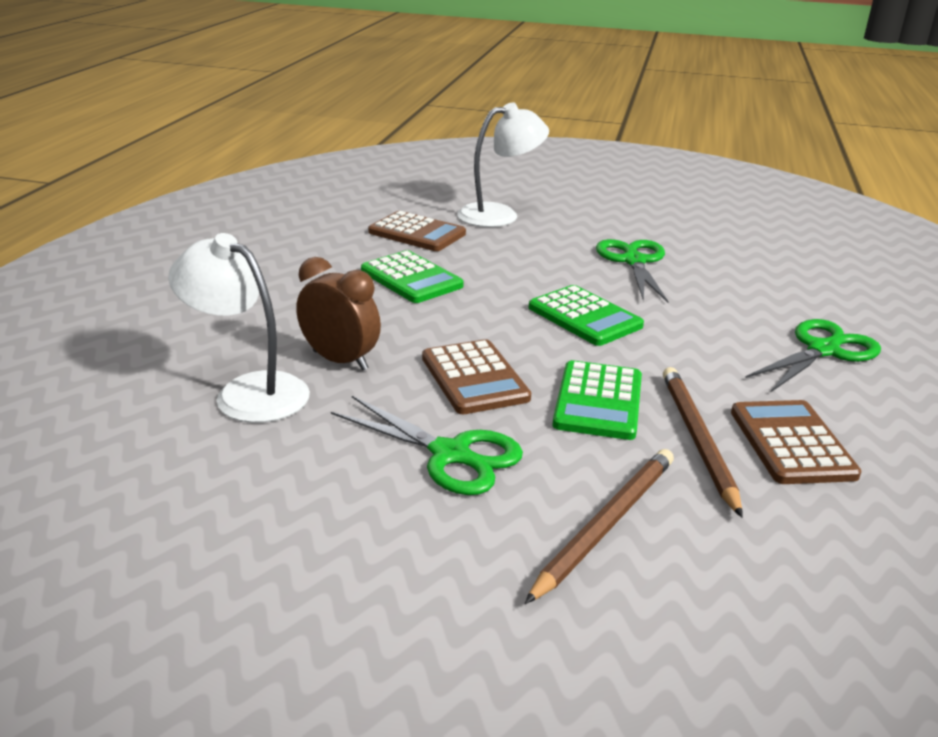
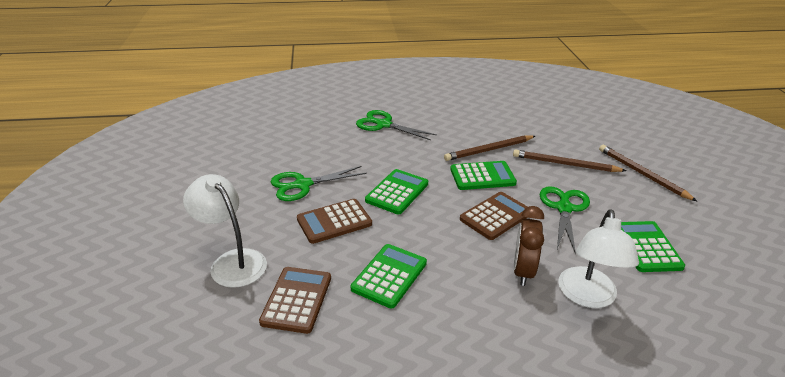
camera: 110 degrees left, 5 degrees up
(280, 501) = (646, 247): none -> green calculator
(509, 645) = (642, 174): none -> brown pencil
(791, 443) = (471, 131): brown calculator -> brown calculator (334, 222)

